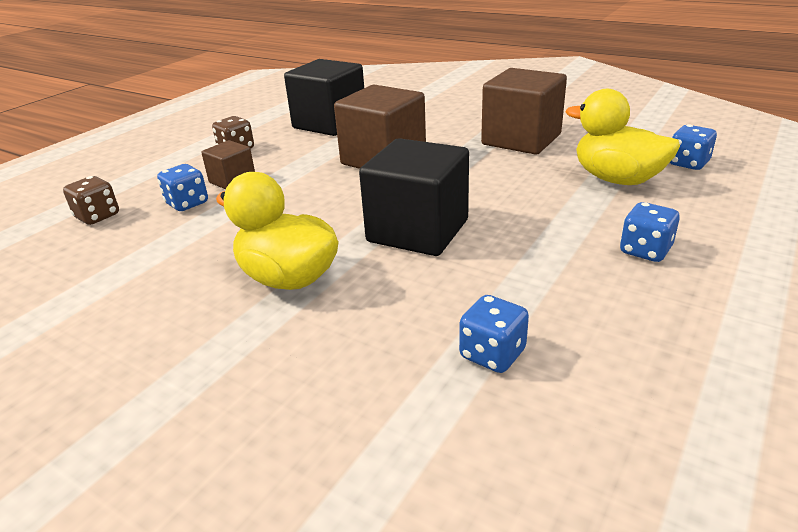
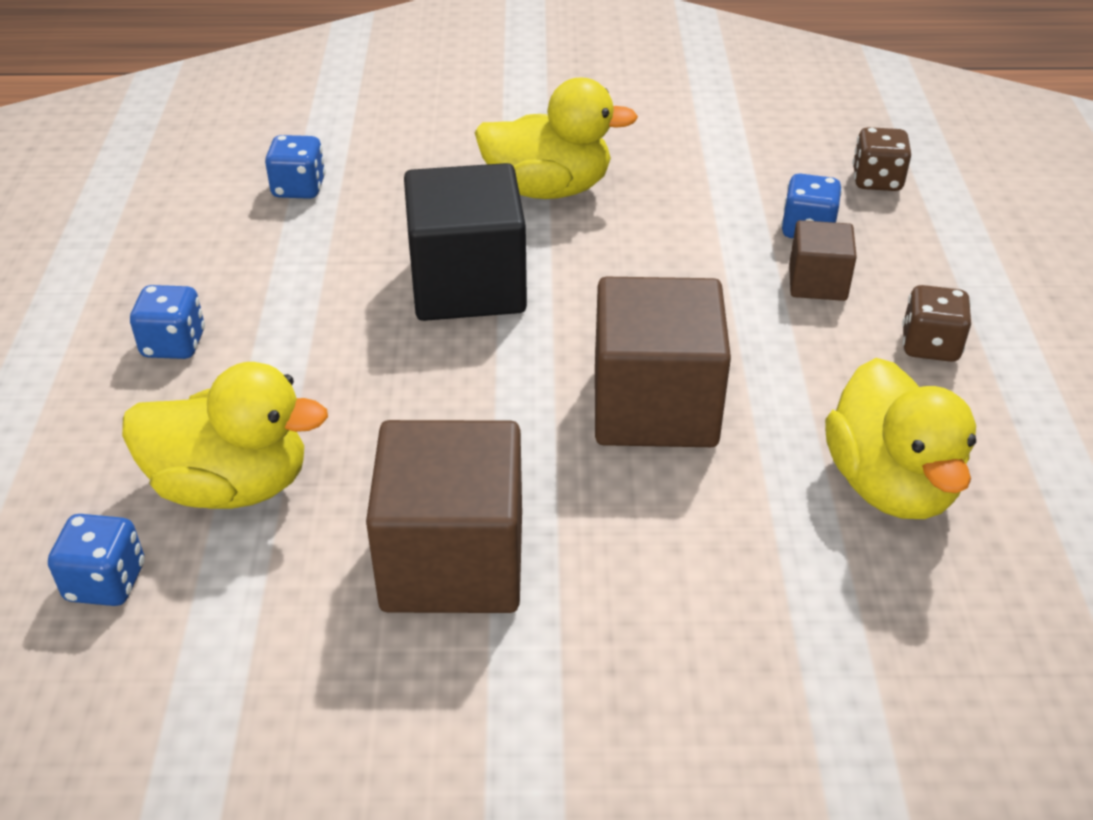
camera: 145 degrees right, 10 degrees up
(330, 123) = (890, 484): black cube -> yellow duck

